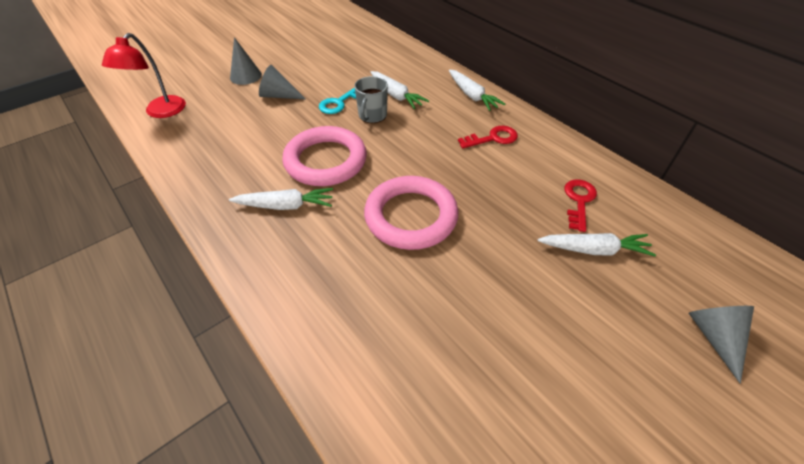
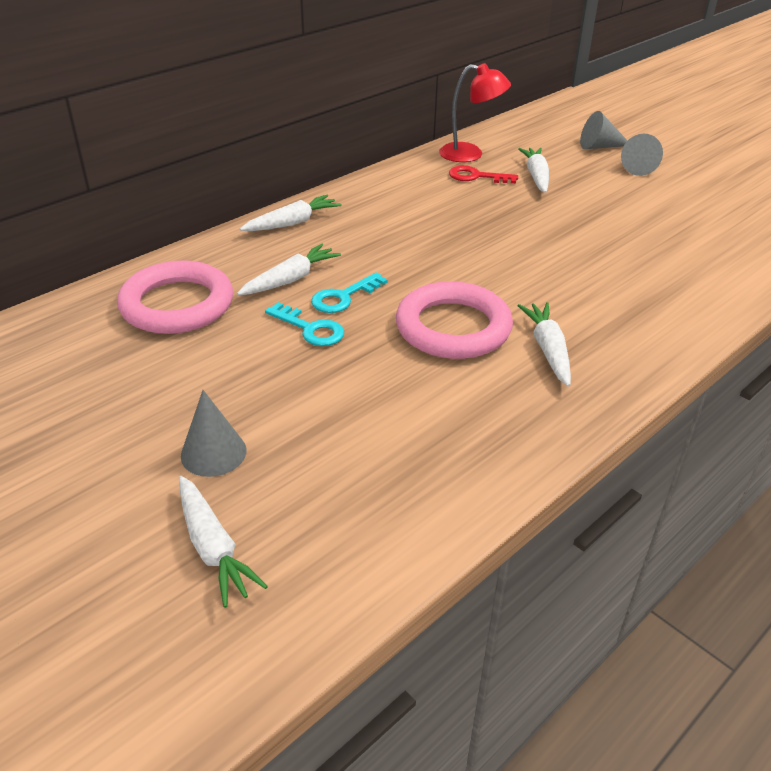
camera: 95 degrees left, 10 degrees down
(161, 112) = (348, 551): red lamp -> red lamp (470, 154)
(187, 78) = (213, 547): none -> white carrot
(279, 95) = (288, 396): grey cone -> grey cone (636, 167)
(372, 115) = (343, 297): grey mug -> turquoise key
(411, 216) = (531, 262): pink ring -> pink ring (177, 304)
(492, 138) = (384, 213): red key -> none

